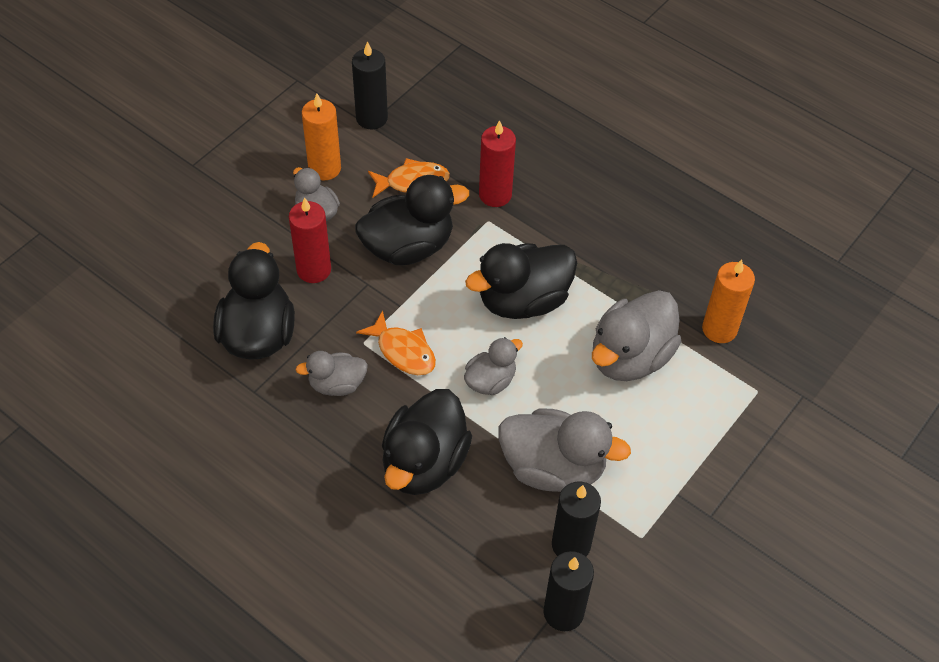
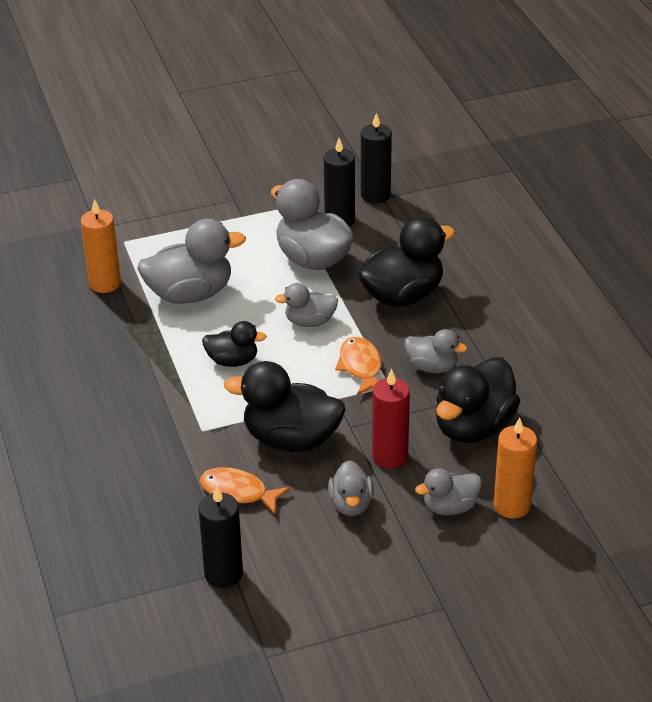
camera: 145 degrees left, 15 degrees down
(234, 247) = (450, 507): none -> grey duck
(324, 168) = (312, 543): orange candle -> orange candle (512, 505)
(495, 195) = (174, 448): red candle -> none
(523, 300) = (232, 361): black duck -> black duck, size x0.56

